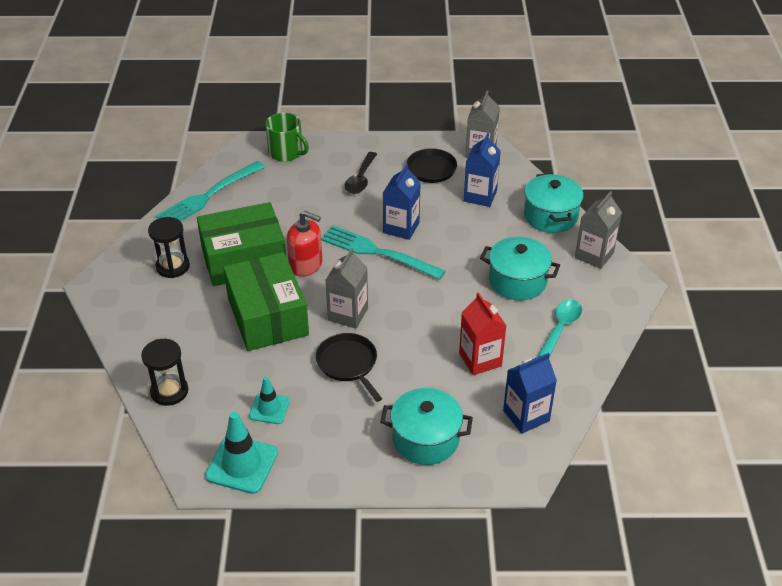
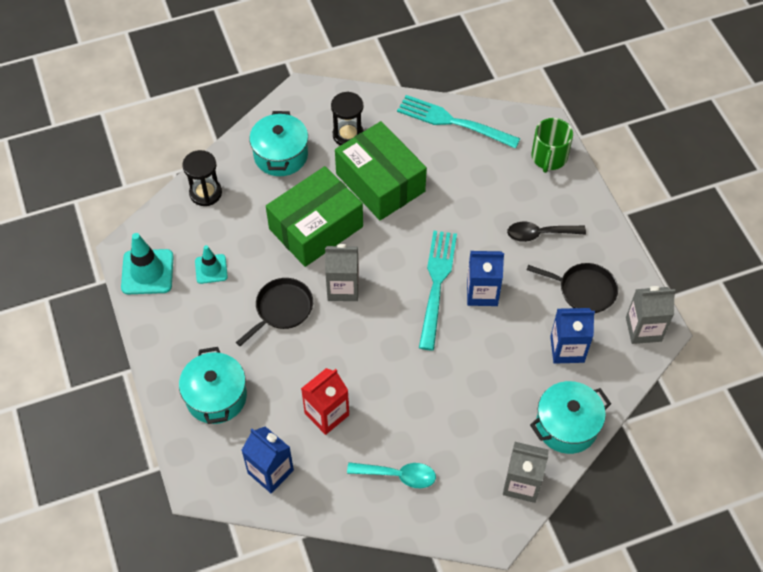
camera: 70 degrees right, 15 degrees up
(306, 264) = (394, 232): red soap dispenser -> none
(517, 281) = (449, 419): turquoise pot -> turquoise pot (281, 155)

